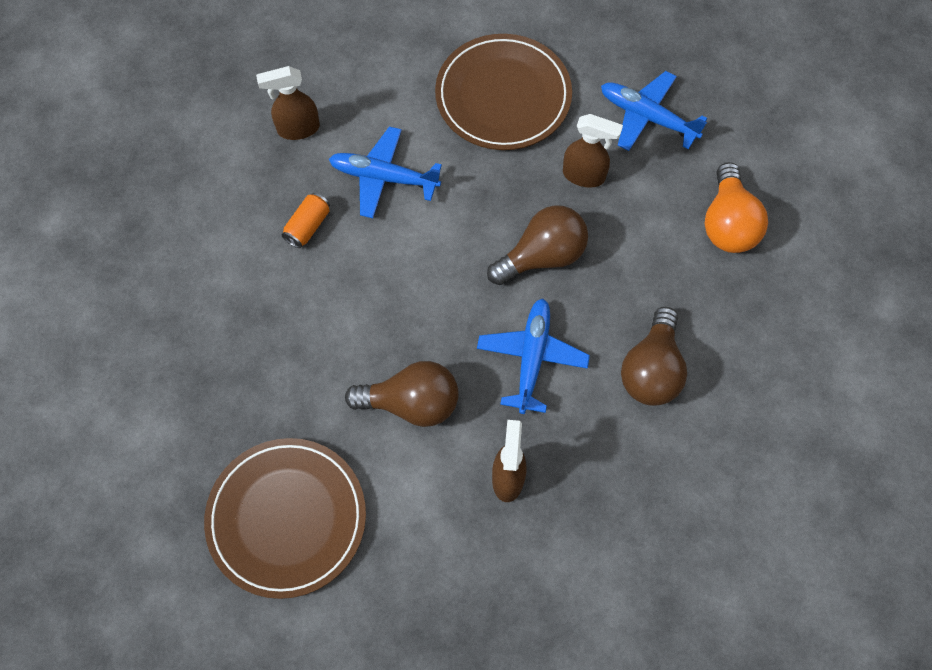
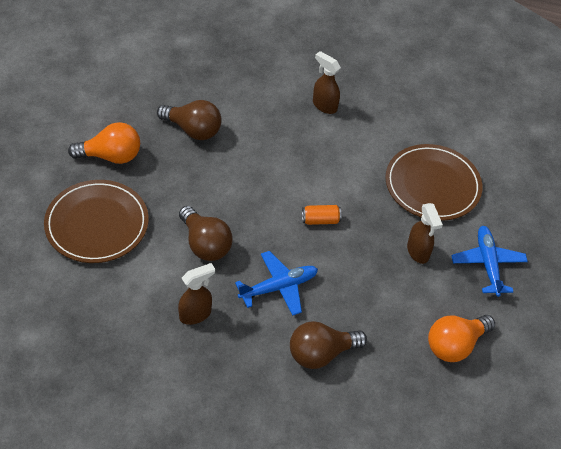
camera: 50 degrees right, 15 degrees down
(185, 435) = (111, 156): none -> orange light bulb
(308, 226) = (271, 141): orange can -> orange can (320, 220)
(384, 178) = (329, 158): blue plane -> none
(542, 256) = (347, 258): brown light bulb -> brown light bulb (193, 130)

